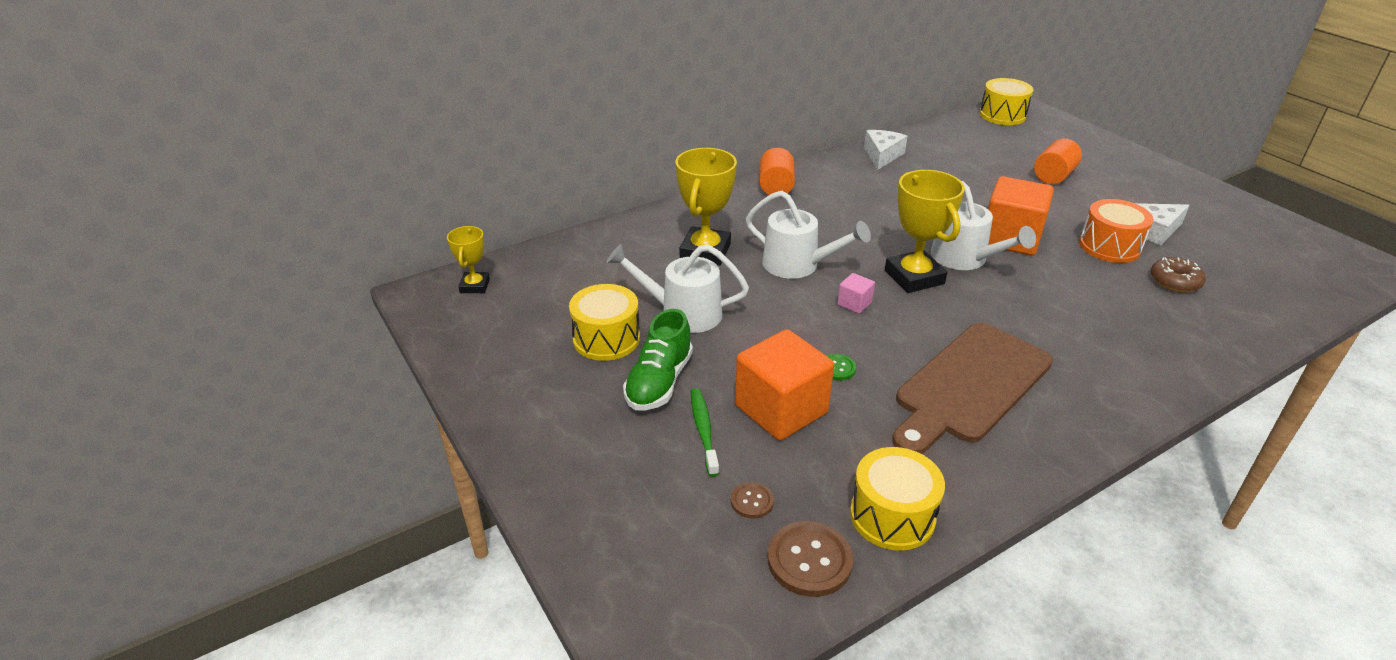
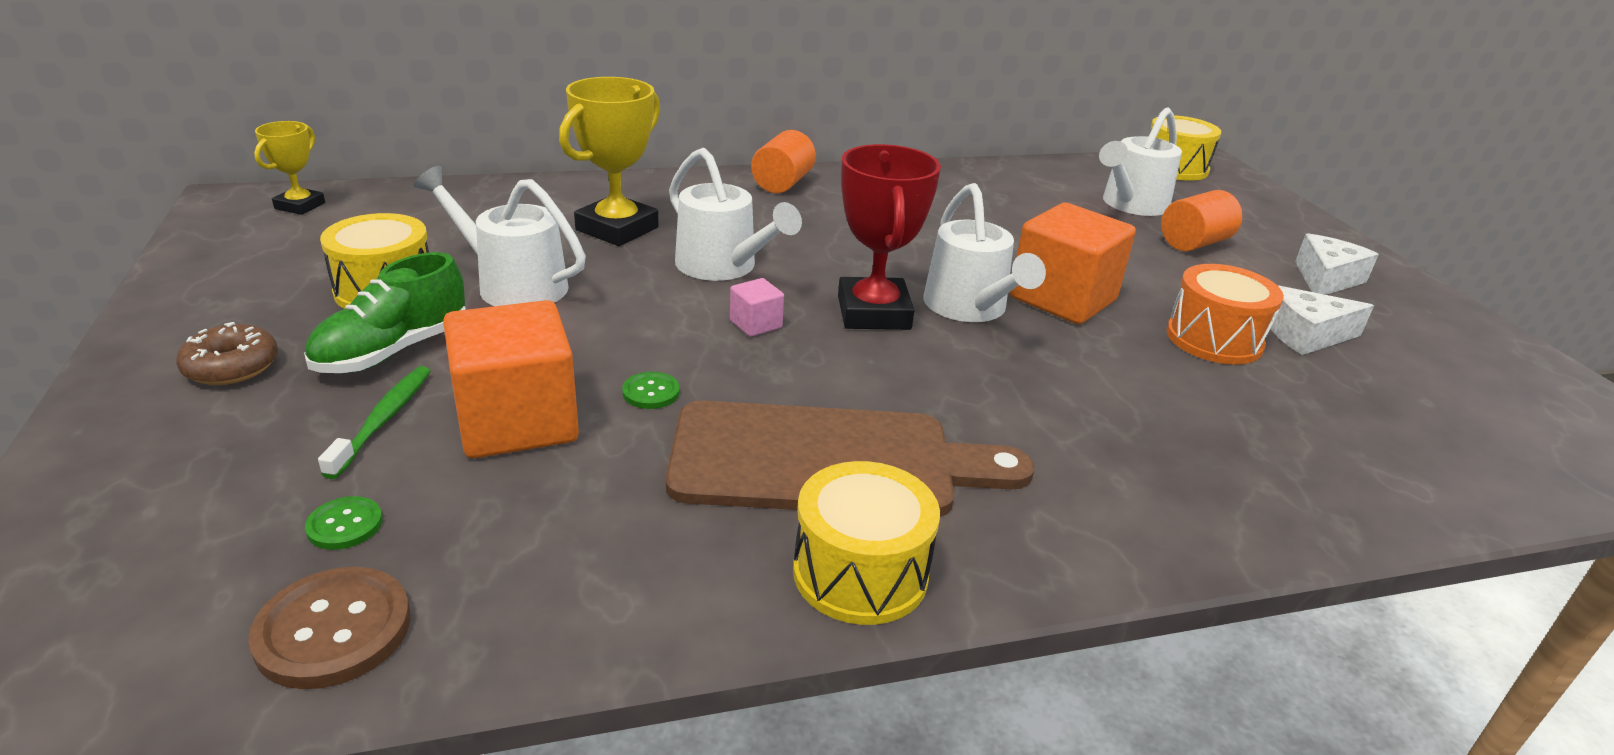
camera: 15 degrees right, 5 degrees down
(752, 501) = (345, 525): brown button -> green button
(882, 155) = (960, 178): white cheese -> white cheese (1326, 279)
(892, 516) = (526, 604): yellow drum -> yellow drum (860, 573)
(914, 277) = (873, 313): yellow trophy -> red trophy
(970, 386) = (827, 461): brown cutting board -> brown cutting board turned 150 degrees counterclockwise
(998, 153) = (1130, 205): none -> white watering can
(1175, 281) = (1290, 405): brown donut -> brown donut (232, 367)

